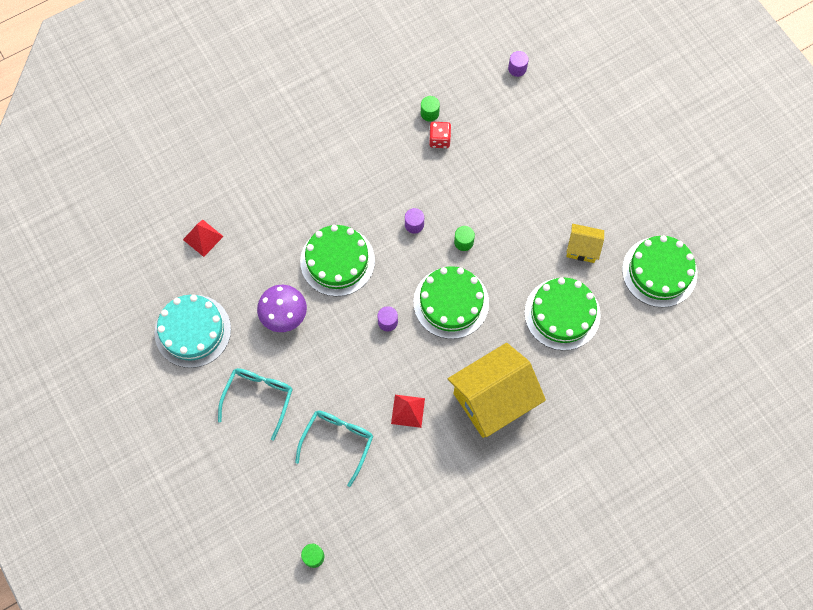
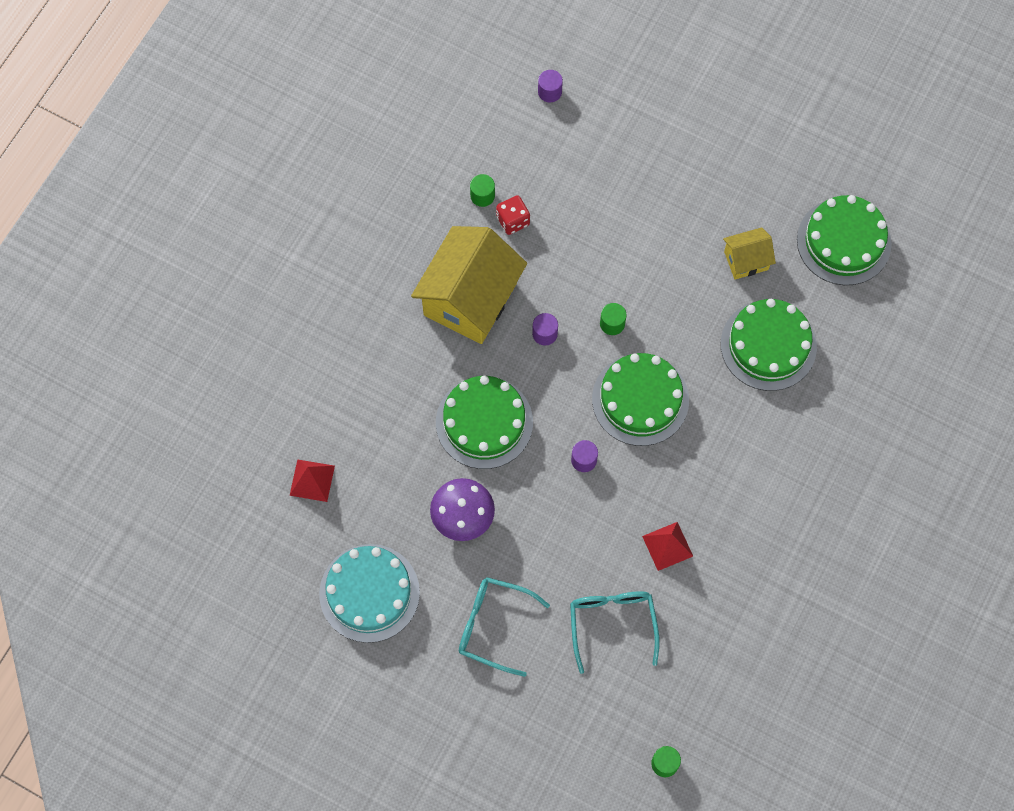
camera: 30 degrees left, 0 degrees up
(258, 398) = (493, 626): turquoise glasses -> turquoise glasses turned 60 degrees counterclockwise
(493, 399) = (752, 481): yellow house -> yellow house (470, 299)

